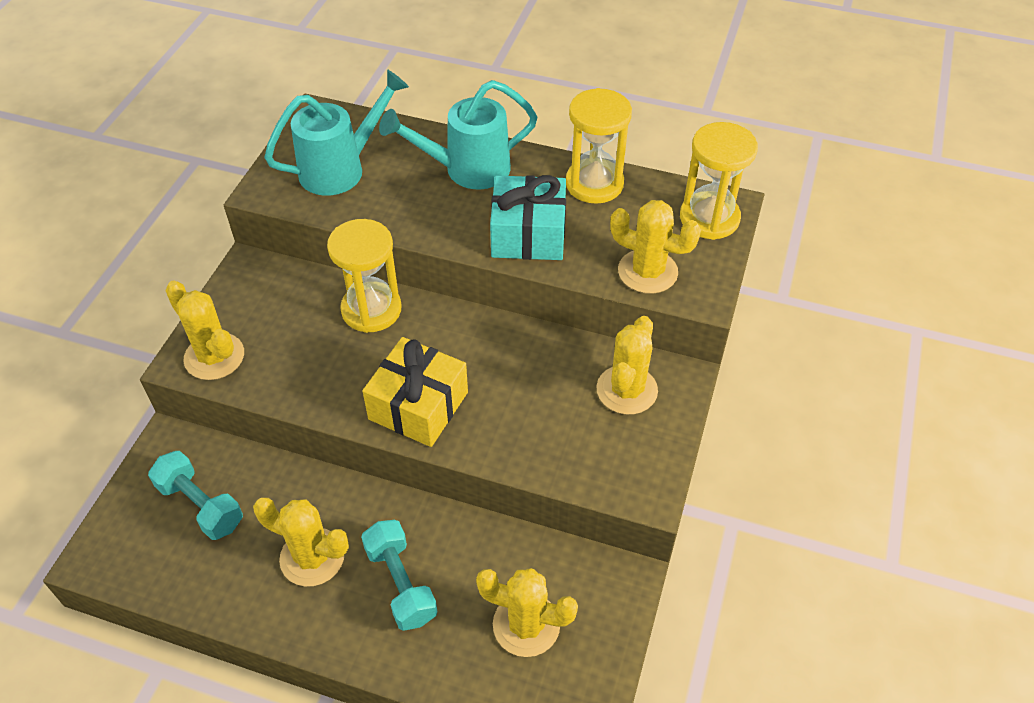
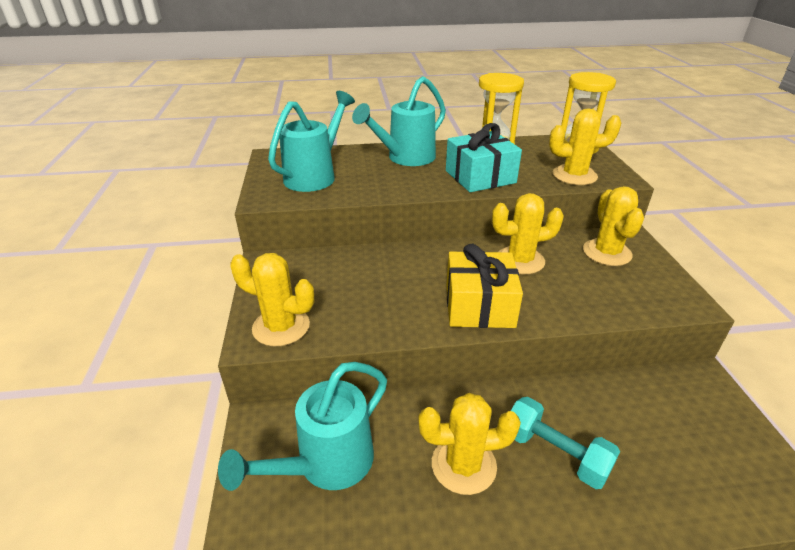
camera: 25 degrees left, 15 degrees down
(201, 505) = (326, 464): turquoise dumbbell -> turquoise watering can
(371, 310) = (388, 260): yellow hourglass -> none
(526, 625) = (677, 441): yellow cactus -> yellow cactus (520, 260)

